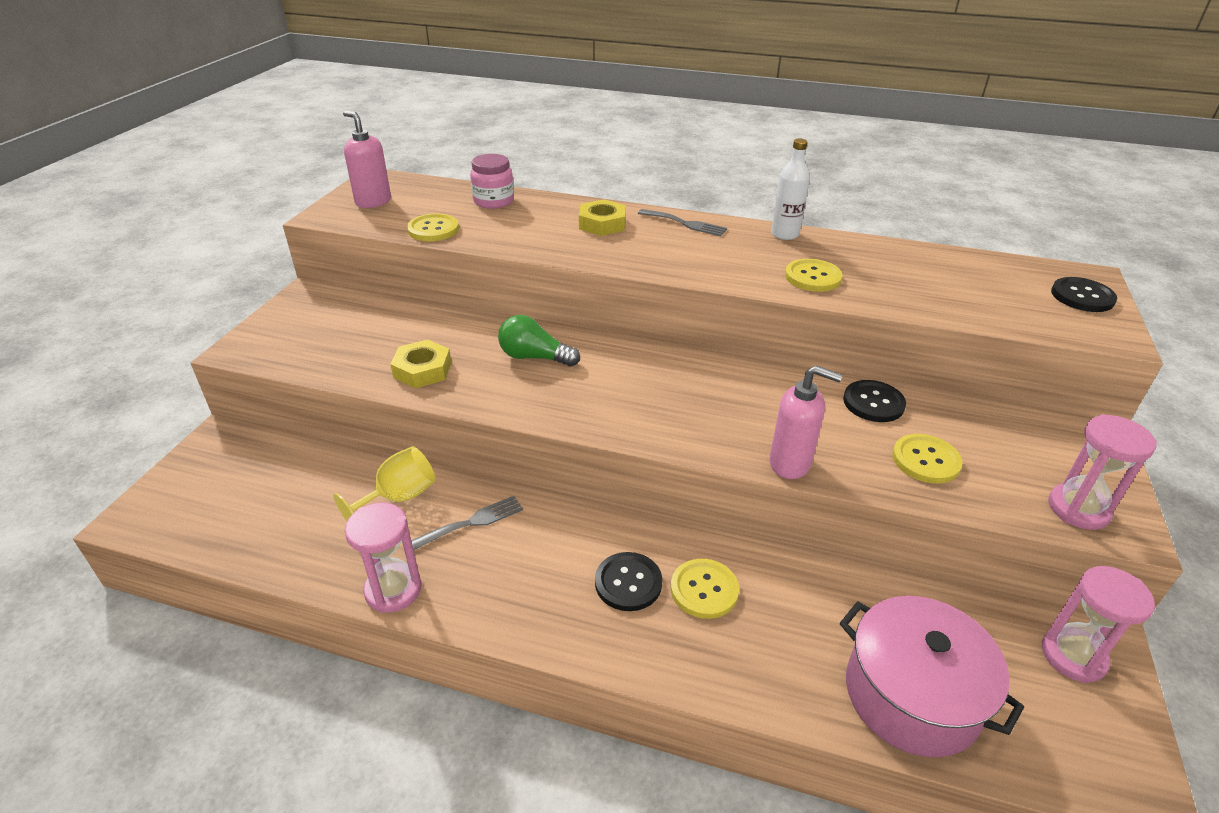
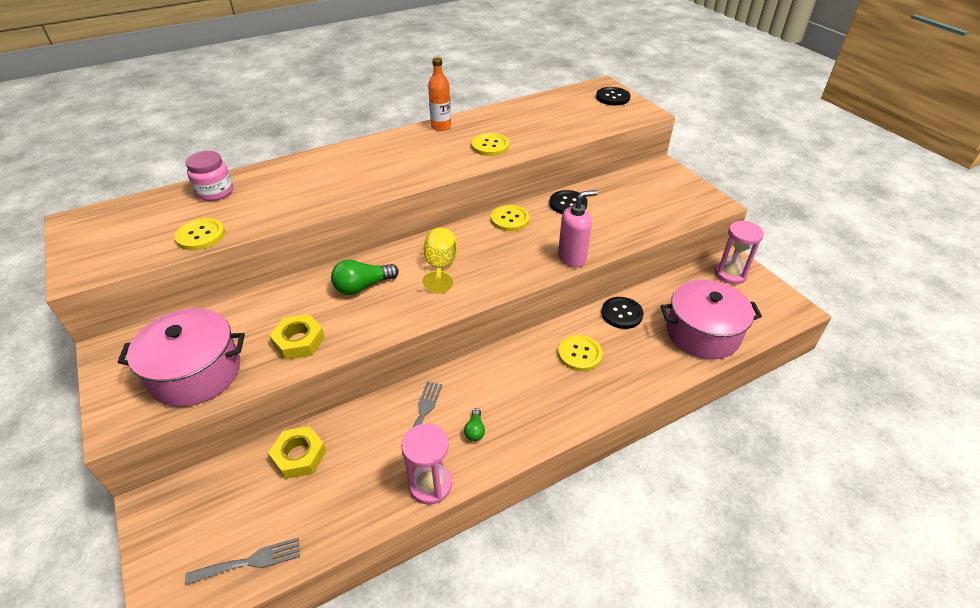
camera: 45 degrees left, 5 degrees up
(327, 346) = (195, 373): none -> pink pot
(373, 202) = (107, 240): pink soap dispenser -> none
(398, 498) = (357, 436): yellow goblet -> yellow goblet (440, 267)
(494, 576) = (475, 430): none -> green light bulb
(602, 224) = (322, 171): yellow nut -> yellow nut (299, 456)
(628, 583) = (543, 378): black button -> black button (621, 314)
(685, 224) = (375, 146): grey fork -> grey fork (250, 561)
(784, 234) = (441, 126): white bottle -> orange bottle
(925, 460) = (621, 219): yellow button -> yellow button (510, 219)
(1078, 509) = (693, 205): pink hourglass -> none

